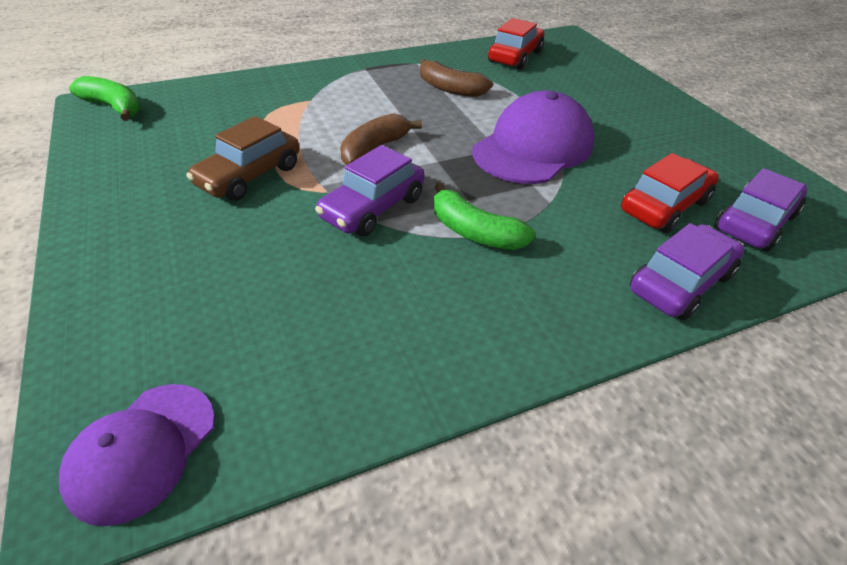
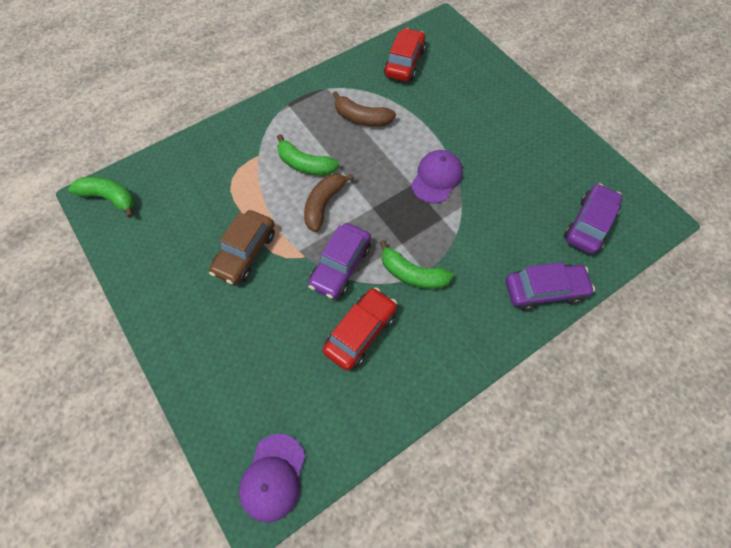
camera: 10 degrees left, 20 degrees up
(364, 114) = (305, 164): none -> green banana
(533, 148) = (436, 178): purple cap -> purple cap, size x0.61
(664, 206) = (531, 221): red car -> red car (360, 332)
(680, 283) = (544, 290): purple car -> purple car turned 45 degrees clockwise

